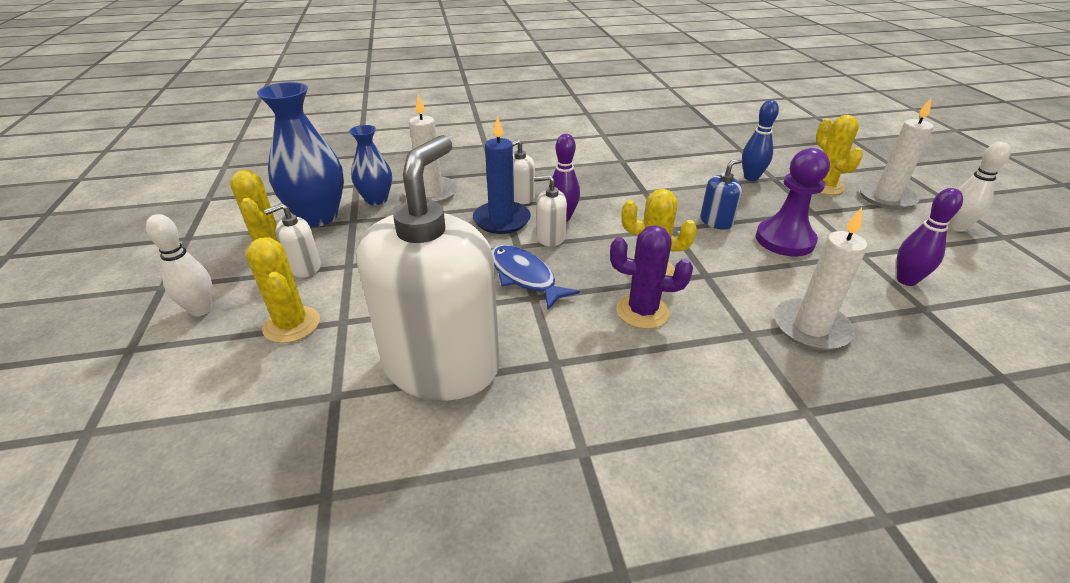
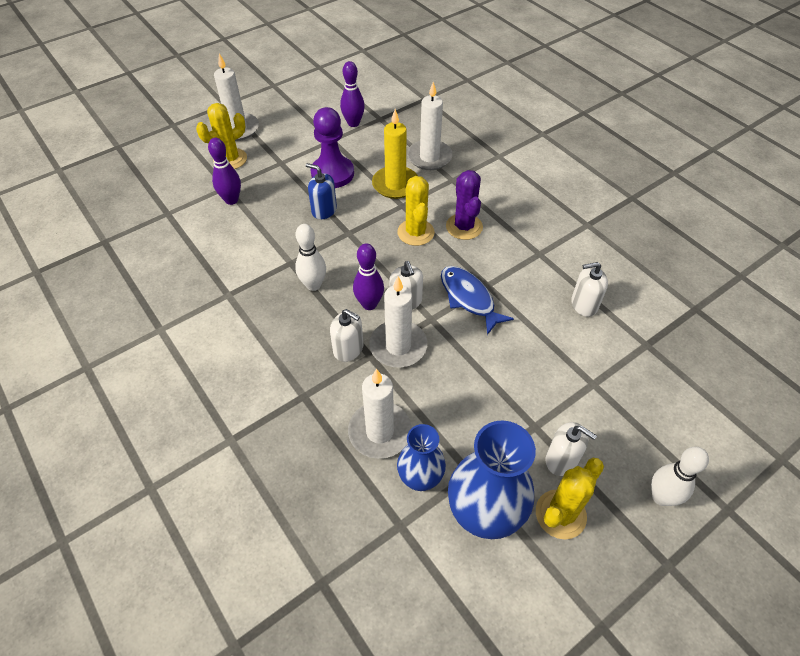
camera: 115 degrees left, 15 degrees up
(292, 325) = (621, 414): yellow cactus -> none
(441, 365) = (584, 304): white soap dispenser -> white soap dispenser, size x0.40
(501, 220) = (398, 346): blue candle -> white candle
(524, 277) = (469, 298): blue fish -> blue fish turned 120 degrees clockwise
(750, 280) = (395, 184): none -> yellow candle
(751, 177) = (231, 200): blue bowling pin -> purple bowling pin
(956, 227) = (270, 101): white bowling pin -> white bowling pin (313, 285)

